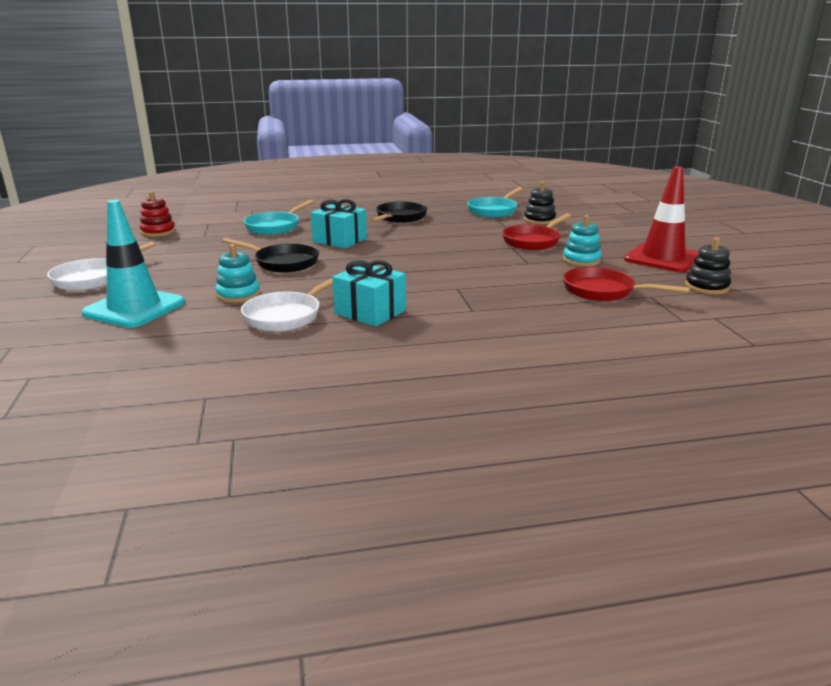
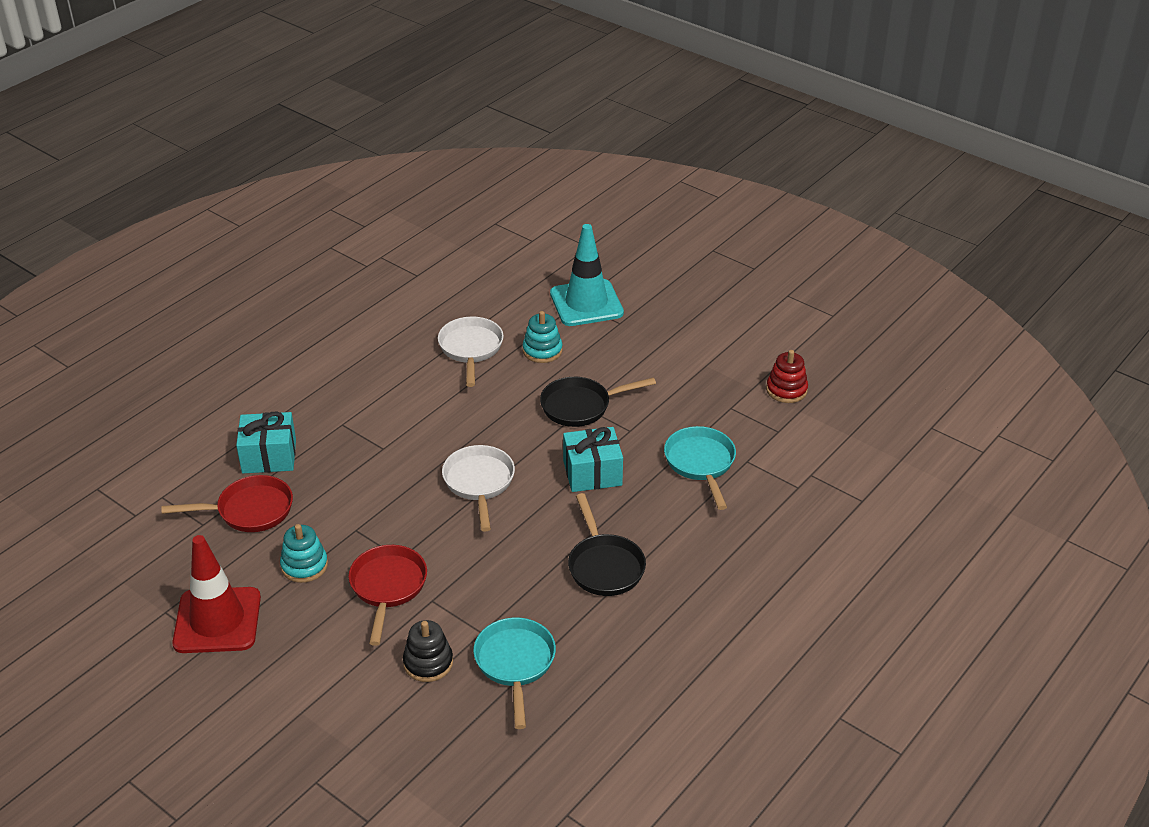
camera: 140 degrees right, 15 degrees up
(93, 278) = (684, 311): white pan -> white pan (479, 483)
(370, 312) = (417, 382): turquoise gift -> turquoise gift (269, 456)
(706, 287) = (152, 572): black stacking toy -> none

